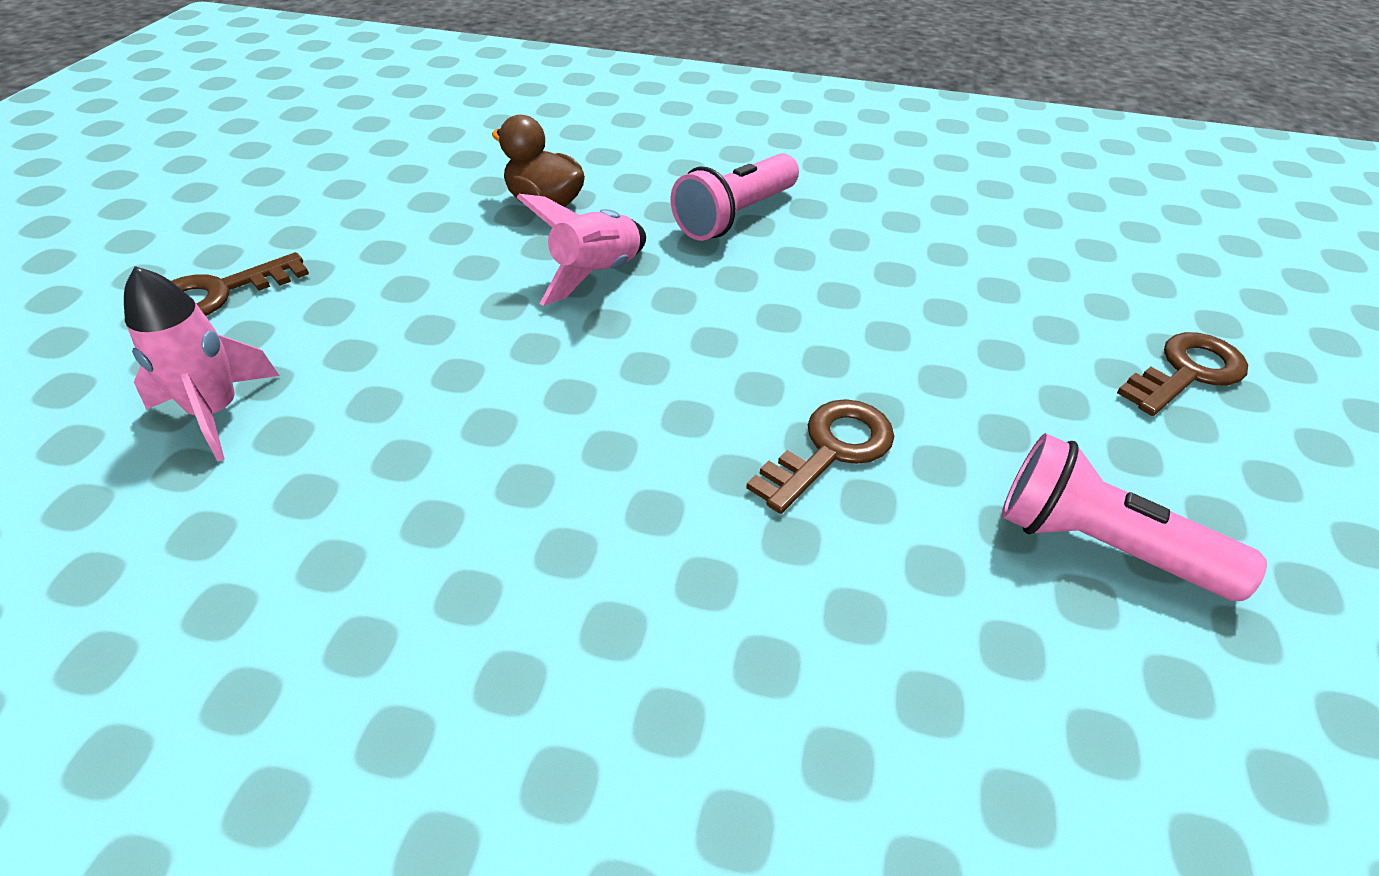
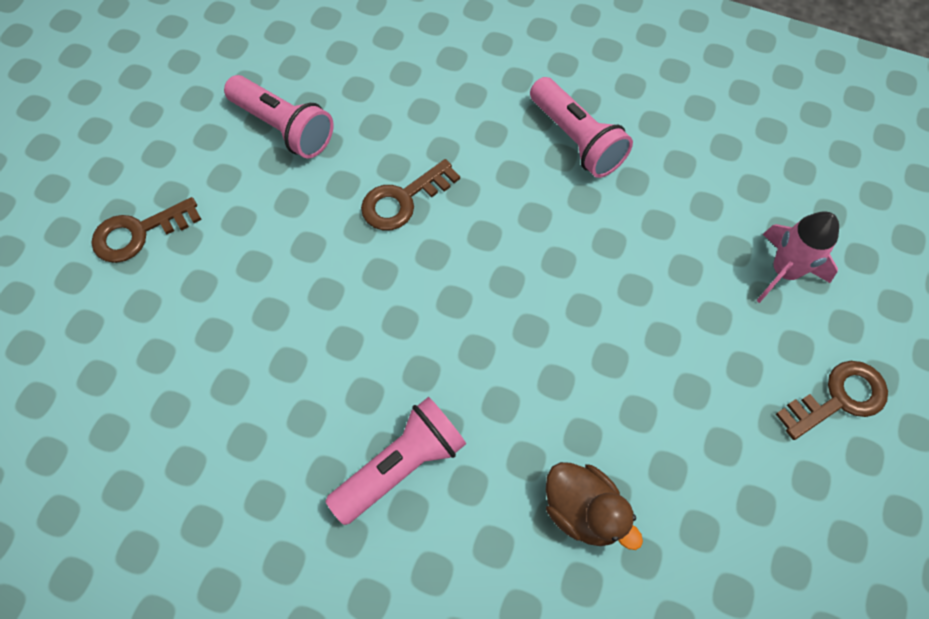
camera: 170 degrees left, 20 degrees up
(534, 587) = (576, 139): none -> pink flashlight
(596, 275) = (537, 389): pink rocket -> none

